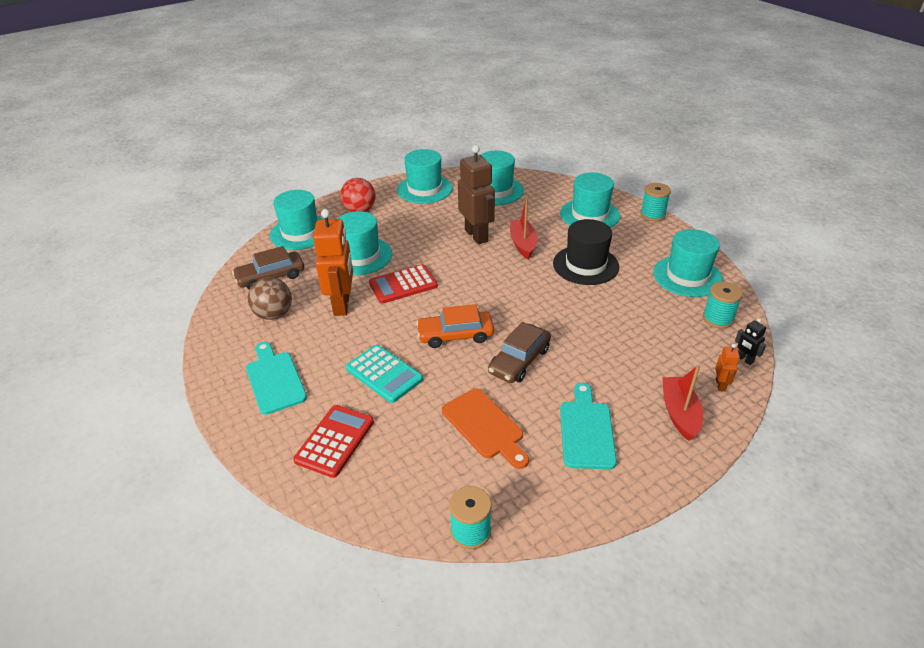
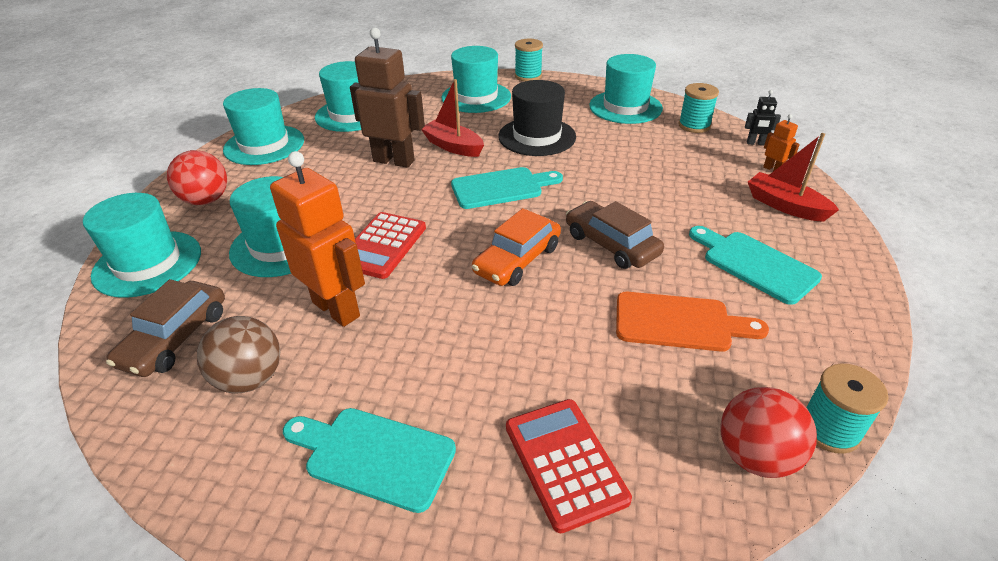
camera: 45 degrees left, 0 degrees up
(384, 374) = (504, 347): turquoise calculator -> none
(415, 509) = (755, 456): none -> red ball
(510, 287) = (501, 188): none -> turquoise cutting board
(519, 360) = (611, 244): brown car -> brown car turned 150 degrees clockwise

